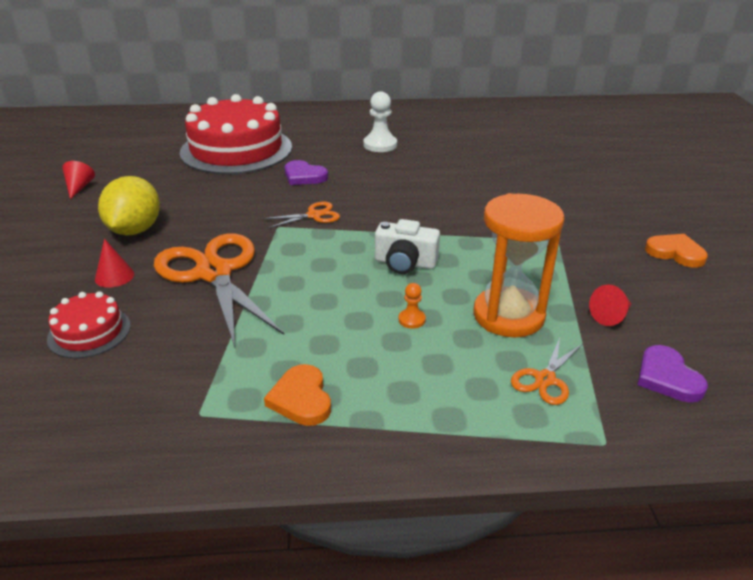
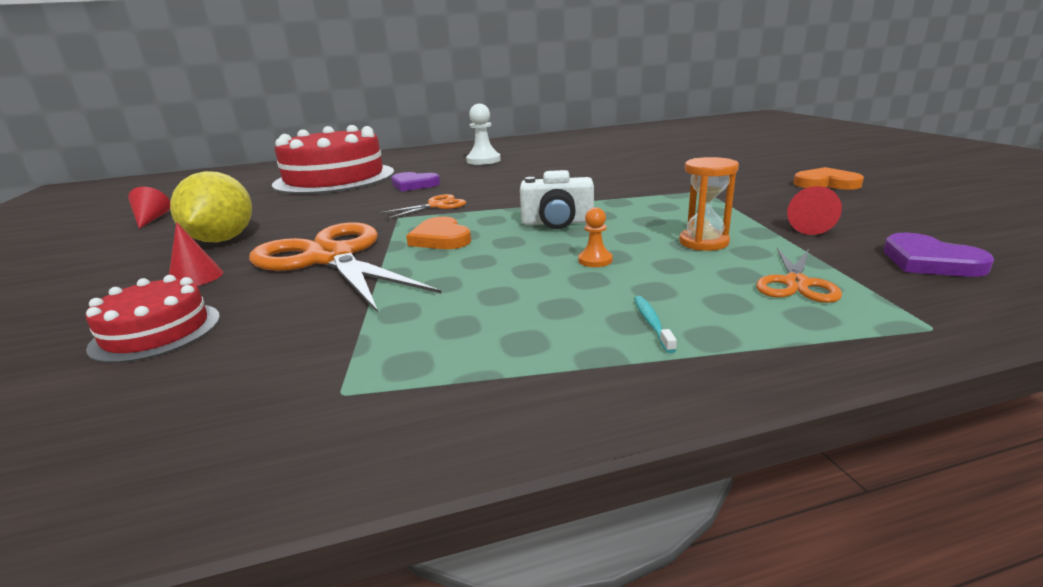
camera: 10 degrees left, 10 degrees down
(301, 398) = (493, 350): orange heart -> orange heart (440, 238)
(417, 397) = (652, 323): none -> turquoise toothbrush
(508, 315) = (703, 242): orange hourglass -> orange hourglass, size x0.56

